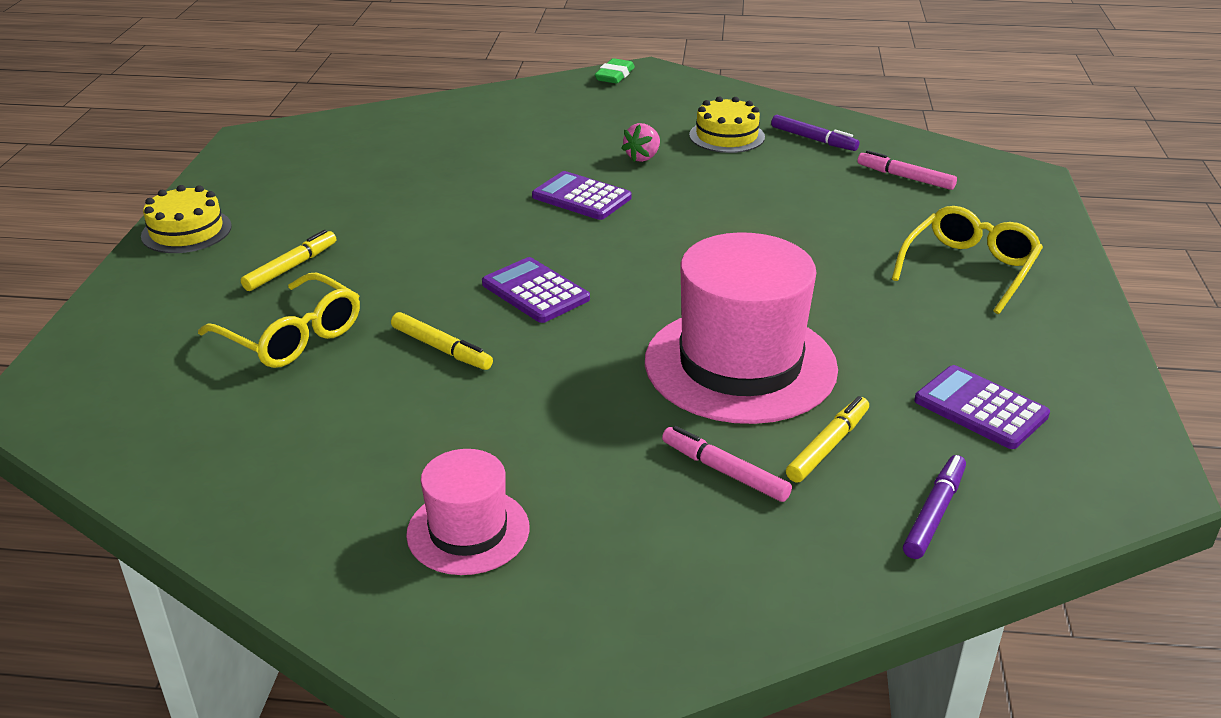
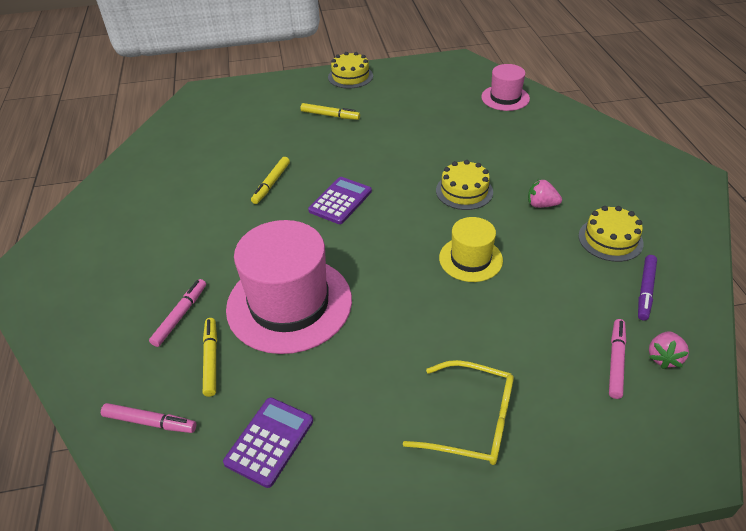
camera: 75 degrees right, 10 degrees up
(292, 336) = (268, 136): yellow glasses -> none
(468, 531) = (125, 233): pink hat -> pink hat (505, 98)
(581, 197) = (464, 191): purple calculator -> yellow cake
(614, 75) = (668, 161): green eraser -> none
(717, 219) = (470, 259): none -> yellow hat
(828, 446) = (211, 359): yellow marker -> yellow marker turned 120 degrees counterclockwise
(906, 155) = (663, 357): none -> pink strawberry
(934, 513) = (150, 422): purple marker -> pink marker

